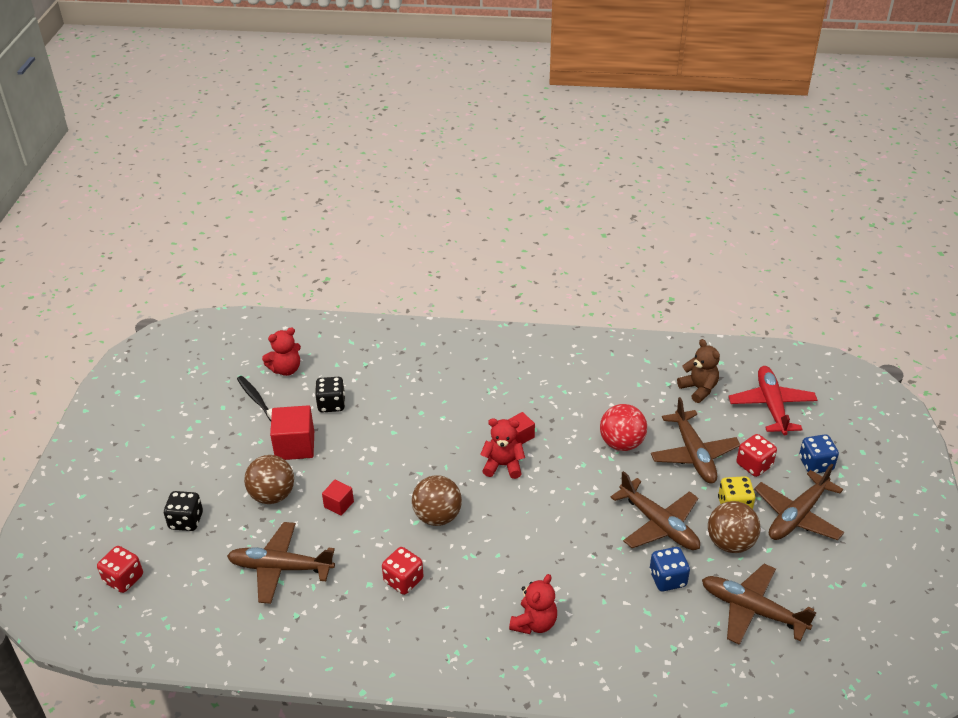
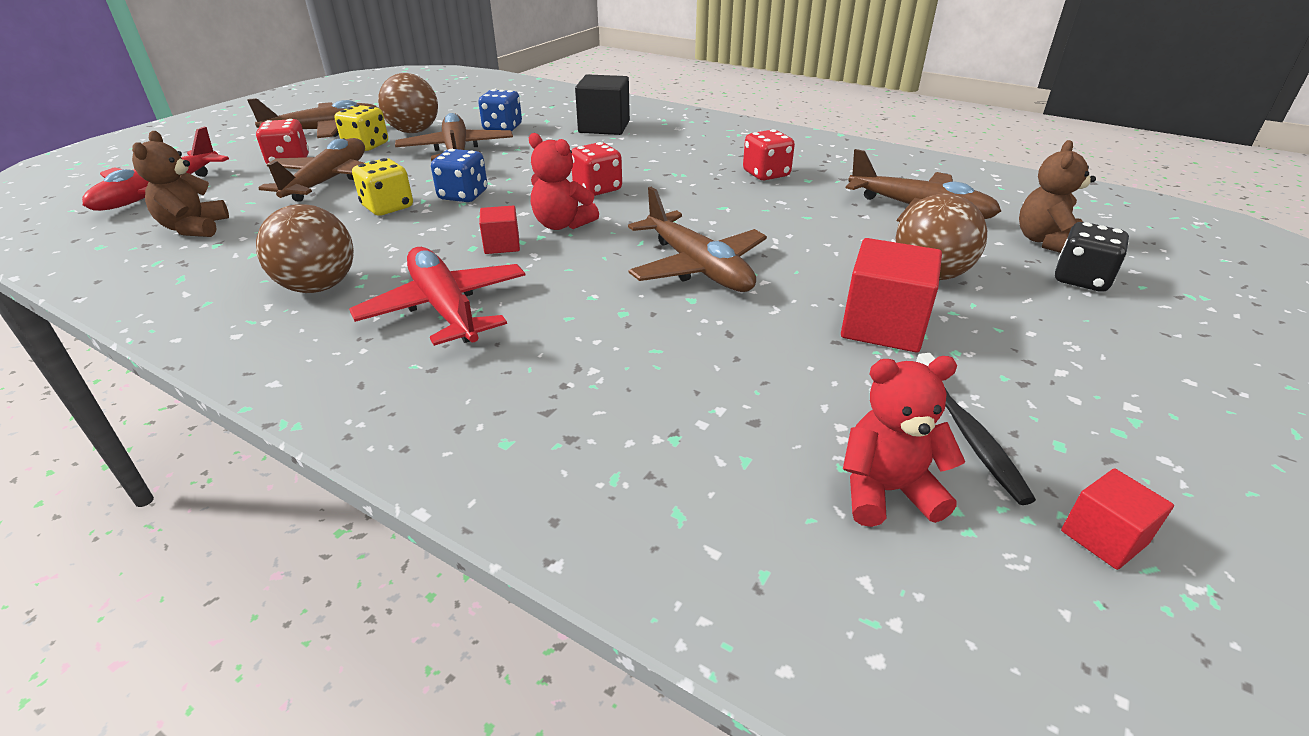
camera: 155 degrees left, 5 degrees down
(124, 579) = (1159, 245): red dice -> red dice (597, 189)
(198, 556) = (1045, 241): none -> brown teddy bear
(331, 404) = (789, 373): black dice -> none
(339, 504) = (823, 242): red cube -> red cube (1103, 537)
(437, 516) = (691, 205): brown ball -> brown ball (318, 286)
(503, 386) = (445, 308): none -> red plane
(534, 623) = (652, 132): red teddy bear -> none
(584, 617) = (604, 127): none -> black cube
(621, 443) = (388, 207): red ball -> yellow dice
(752, 610) = (462, 106): brown plane -> brown plane (697, 267)
(815, 464) = (234, 150): blue dice -> blue dice (463, 195)

